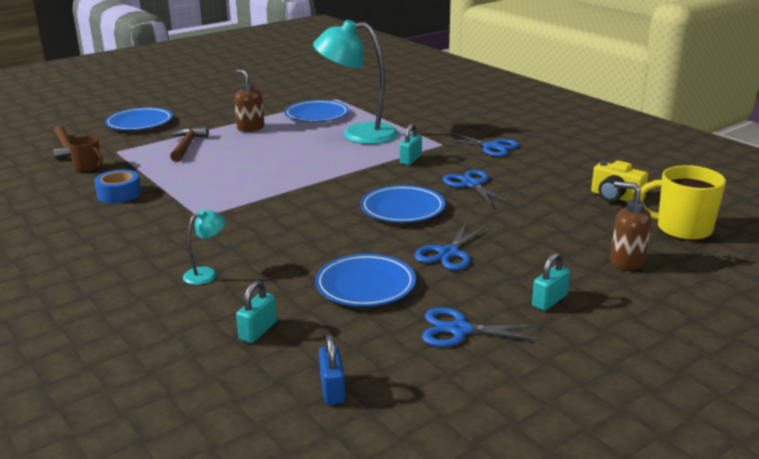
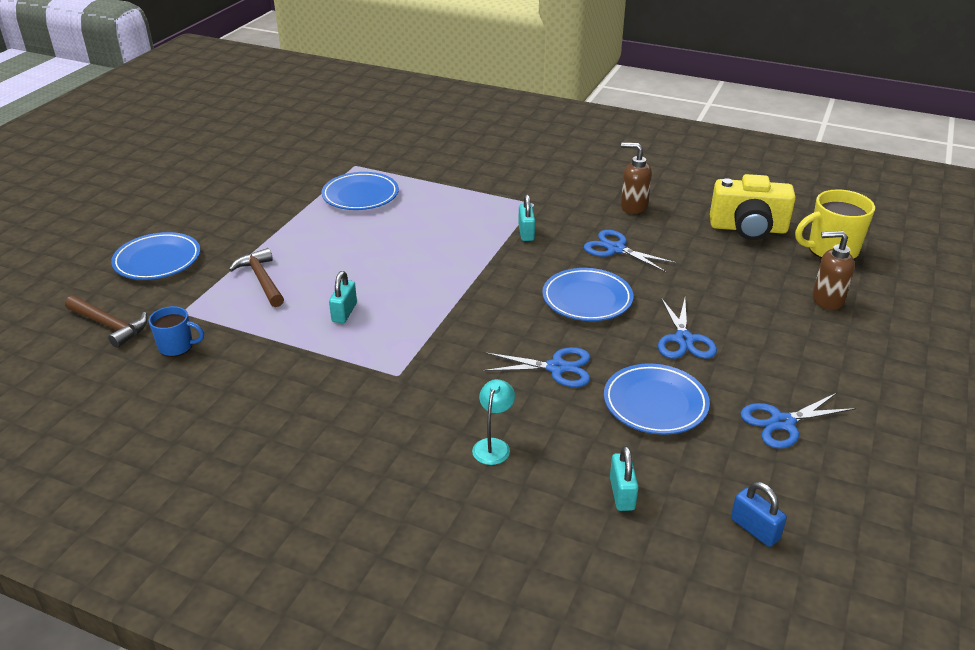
camera: 30 degrees left, 10 degrees up
(88, 167) = (177, 346): brown mug -> blue mug
(119, 194) = (266, 373): blue tape -> none
(250, 128) = (306, 233): brown soap dispenser -> brown soap dispenser (633, 206)
(358, 134) = (435, 211): turquoise lamp -> none
(491, 147) = (583, 195): blue scissors -> blue scissors (556, 368)
(549, 301) = (815, 364): turquoise padlock -> turquoise padlock (344, 312)
(615, 197) = (748, 228): yellow camera -> yellow camera, size x1.52

